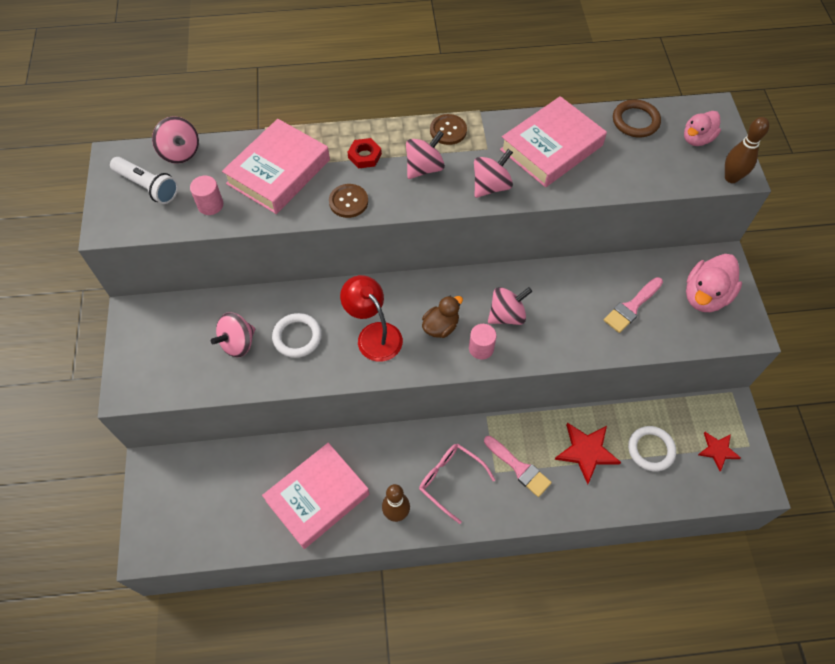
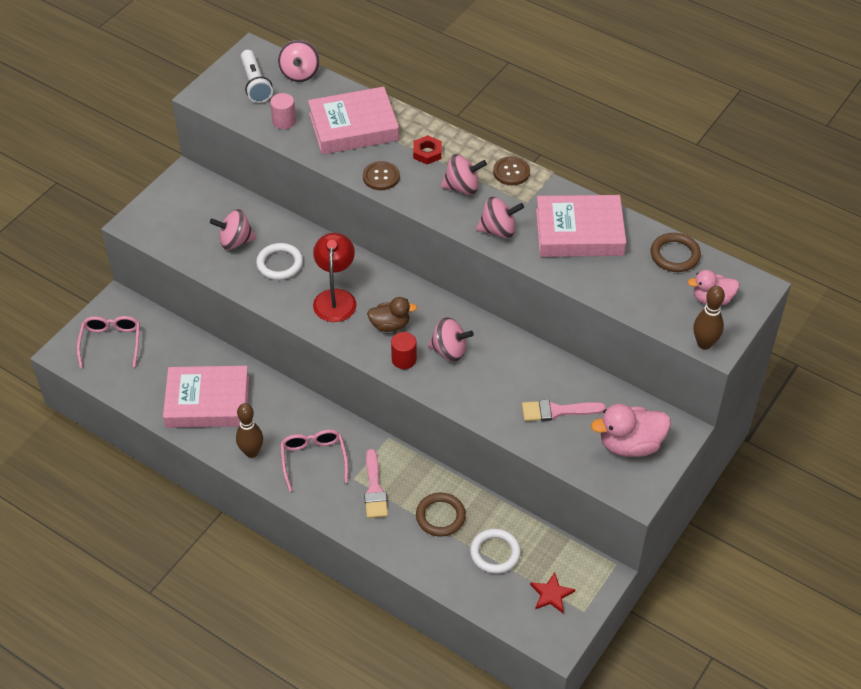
camera: 40 degrees right, 10 degrees down
(181, 508) = (111, 342): none -> pink glasses
(481, 348) = (404, 359): pink cylinder -> red cylinder
(586, 451) = (440, 516): red star -> brown ring

